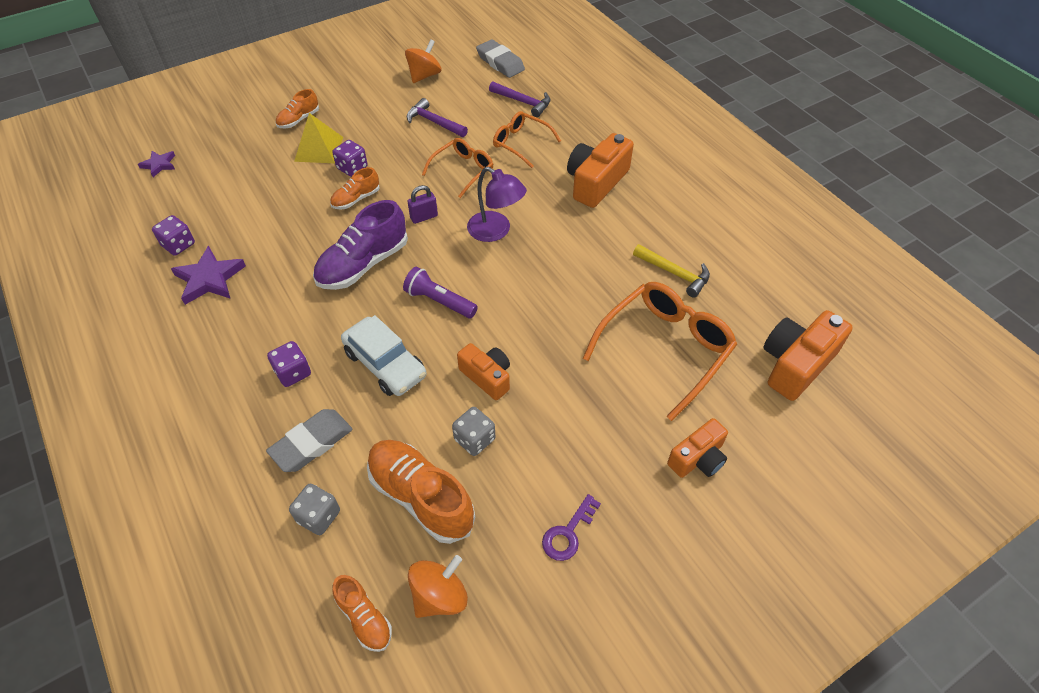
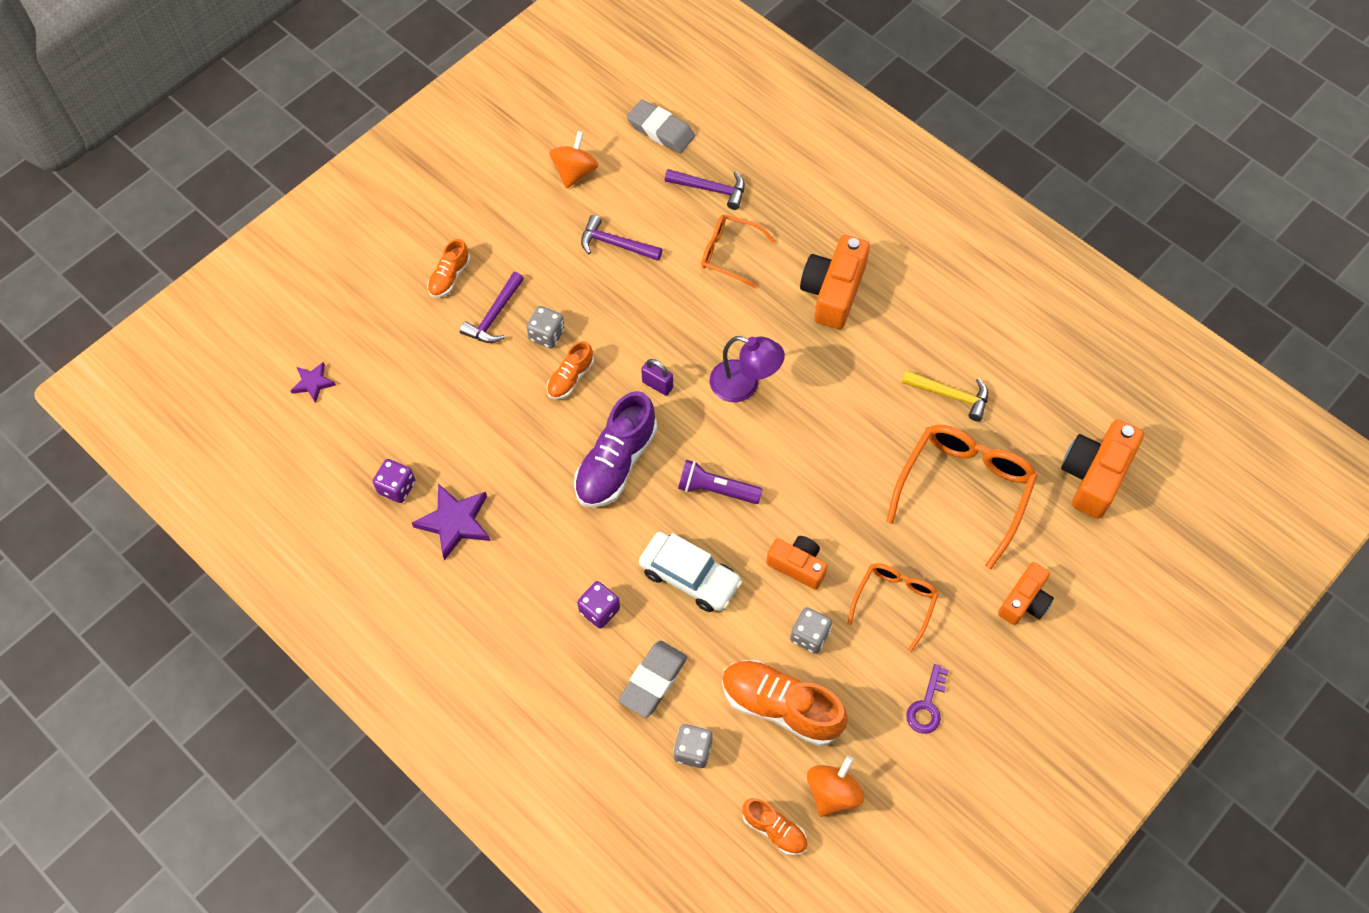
camera: 15 degrees left, 10 degrees up
(319, 149) = (494, 316): yellow pyramid -> purple hammer
(352, 168) = (547, 335): purple dice -> grey dice
(424, 217) = (657, 385): purple padlock -> purple padlock turned 75 degrees clockwise
(463, 170) = (677, 309): orange glasses -> orange glasses (894, 602)

